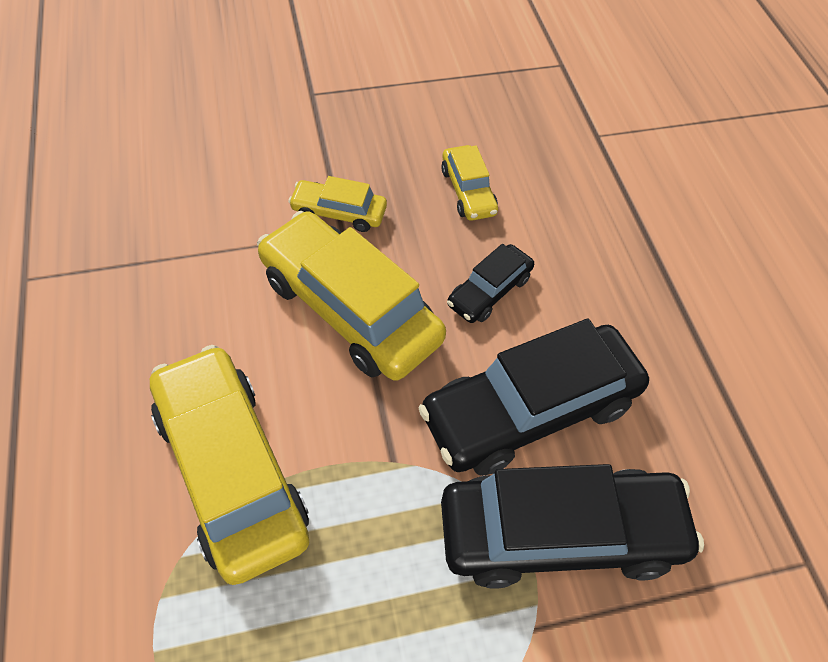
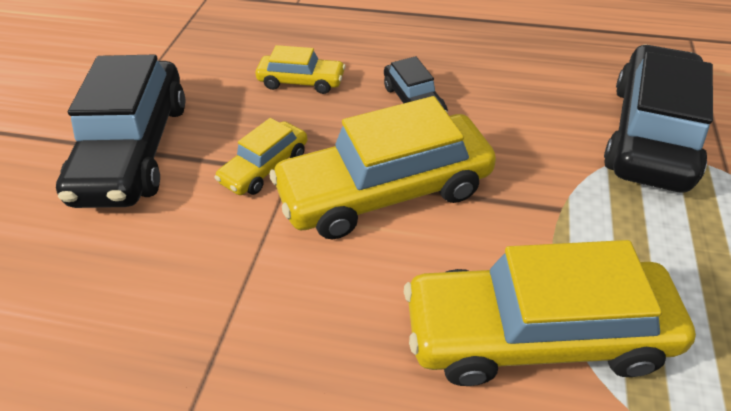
camera: 60 degrees left, 10 degrees down
(529, 410) = (538, 116): black car -> black car (134, 150)

